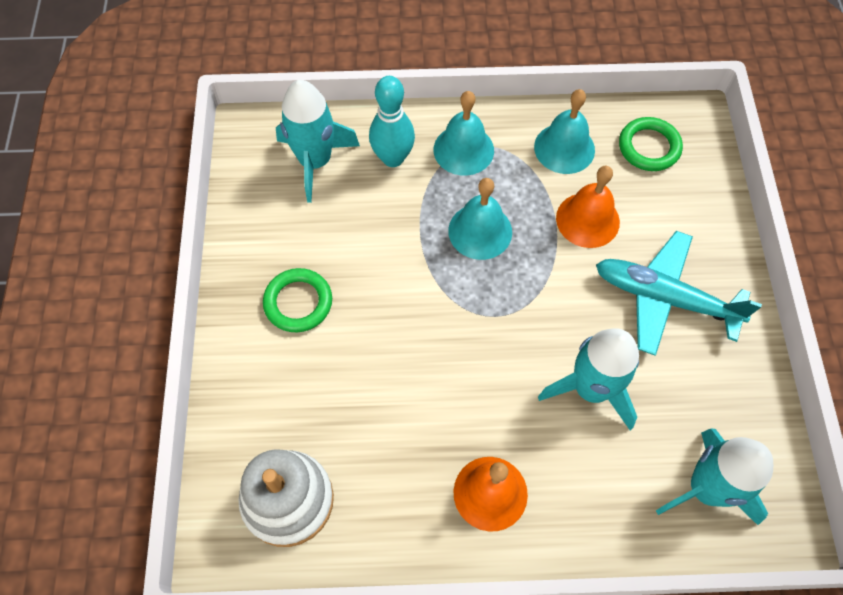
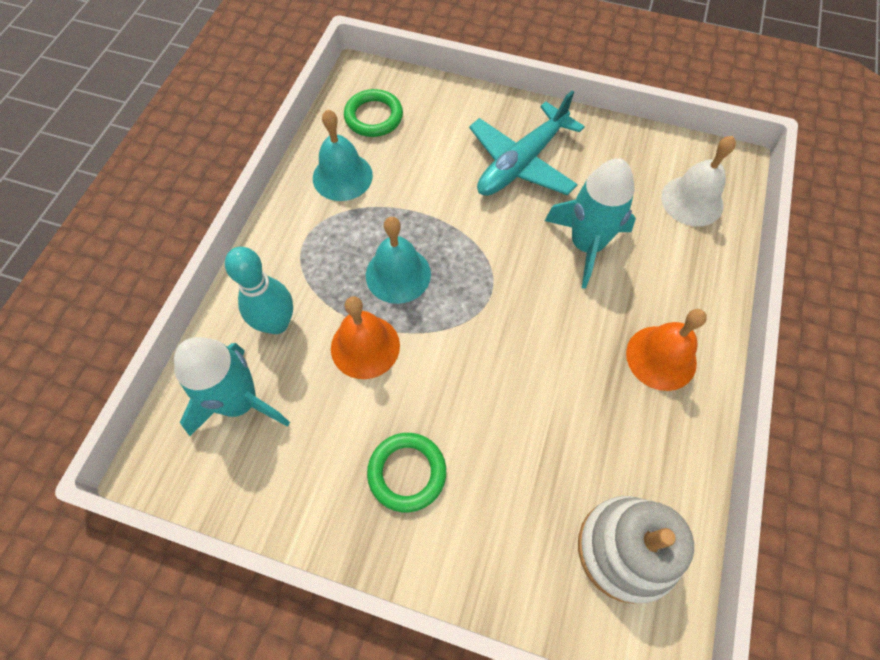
camera: 70 degrees left, 0 degrees up
(463, 150) = (301, 257): turquoise bell -> none
(587, 220) = (424, 187): orange bell -> orange bell (365, 346)
(706, 488) = (692, 200): turquoise rocket -> white bell

